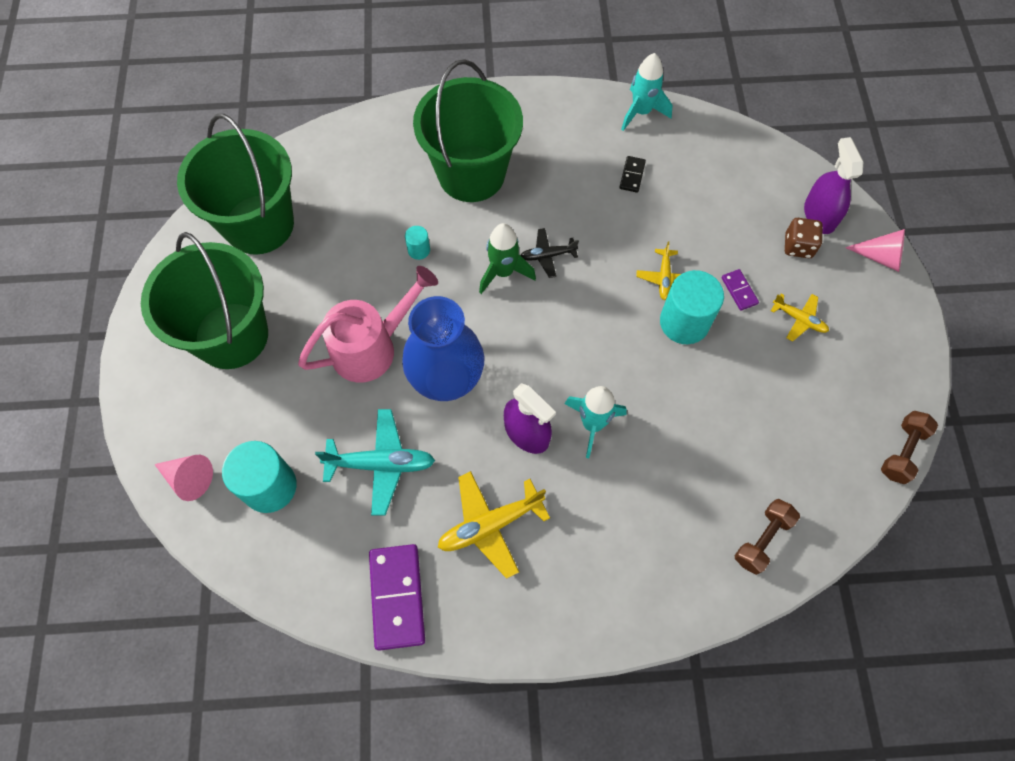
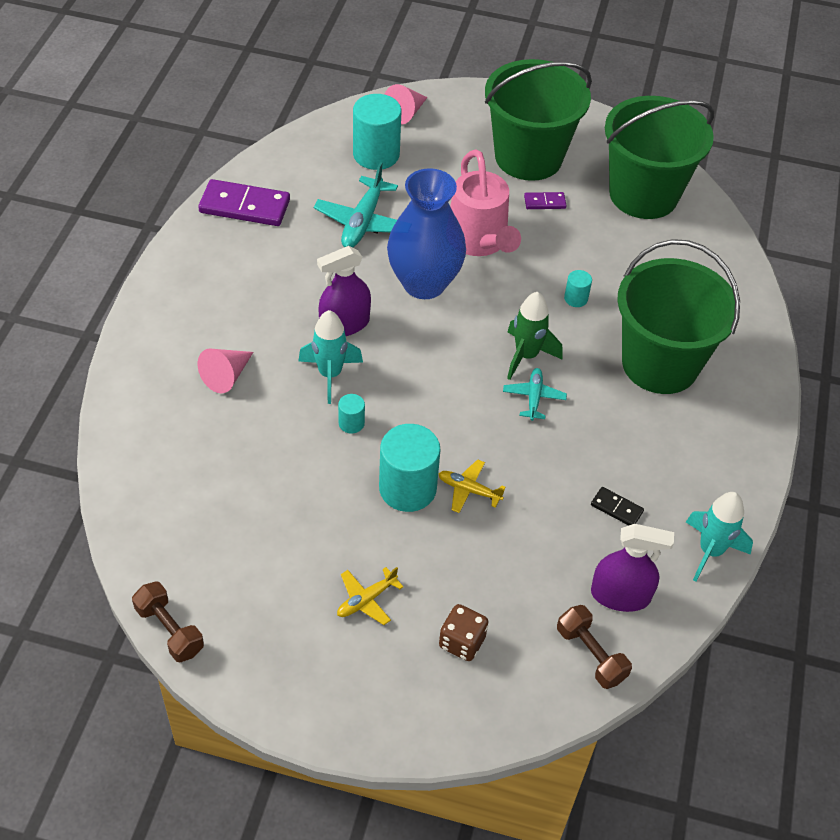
camera: 105 degrees right, 15 degrees down
(490, 525) = (272, 276): yellow plane -> none
(547, 255) = (534, 397): black plane -> turquoise plane
(638, 387) = (351, 423): none -> turquoise cylinder
(739, 291) = (425, 555): purple domino -> purple domino (544, 202)
(762, 539) = (151, 465): brown dumbbell -> brown dumbbell (591, 654)
(819, 215) = (497, 686): purple spray bottle -> purple spray bottle (620, 595)
(880, 257) = (414, 730): pink cone -> pink cone (227, 376)

